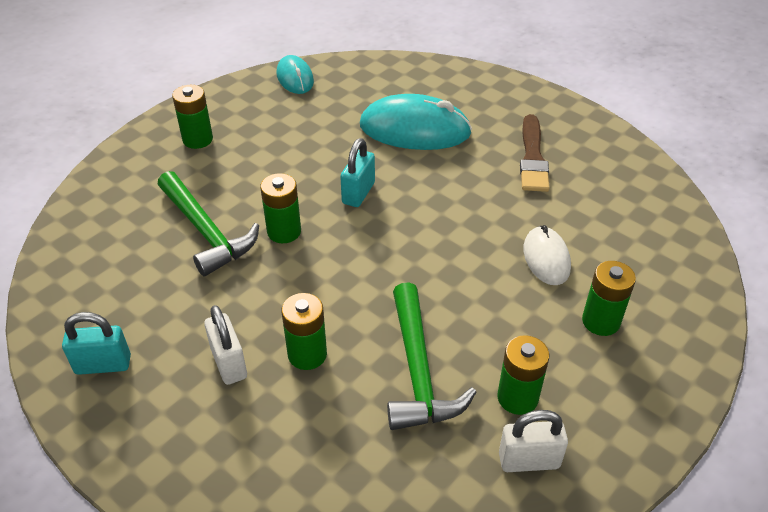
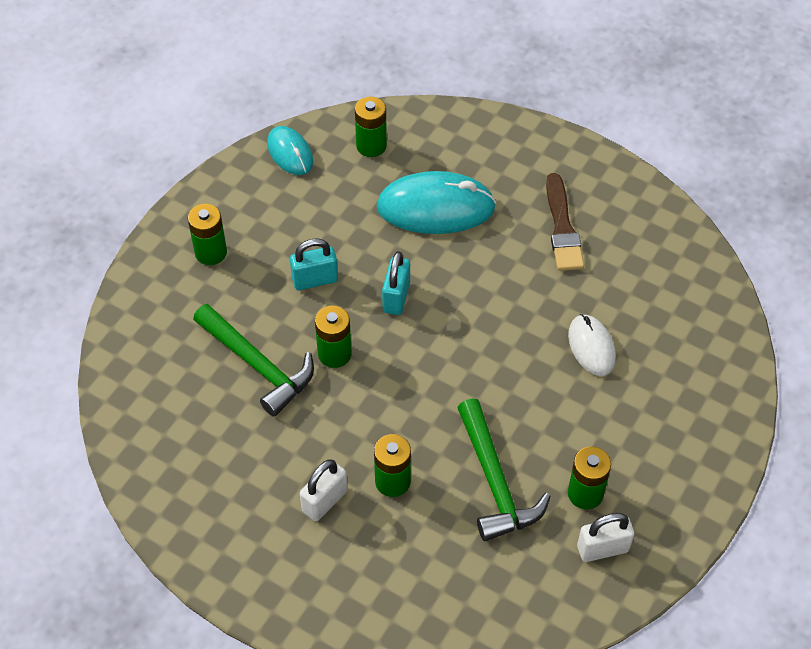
camera: 10 degrees left, 10 degrees up
(103, 364) = (211, 520): turquoise padlock -> turquoise padlock (315, 280)
(229, 363) = (325, 501): white padlock -> white padlock turned 75 degrees clockwise
(601, 321) = (648, 407): green battery -> green battery (371, 146)

